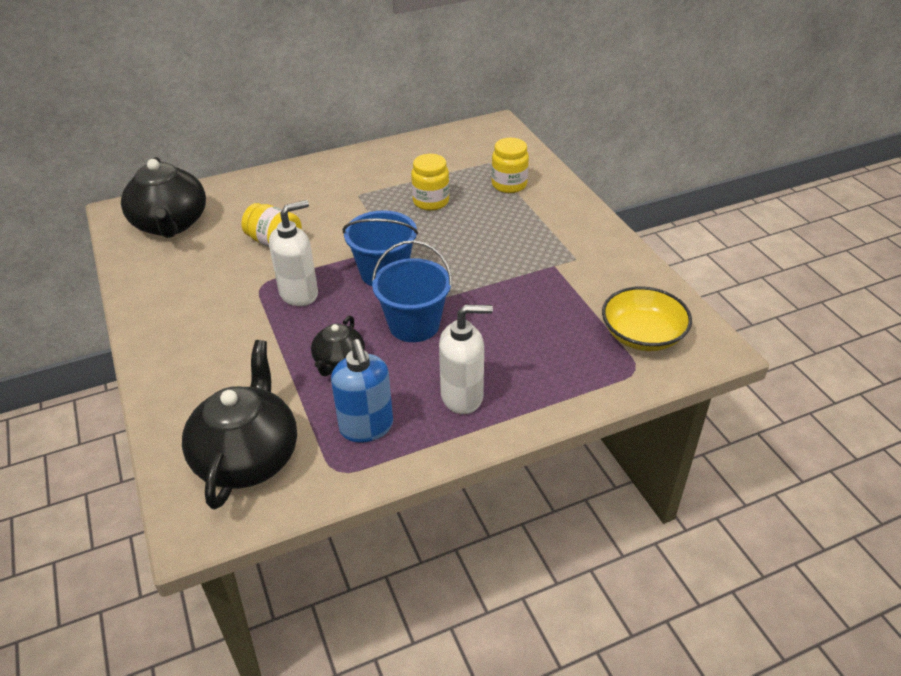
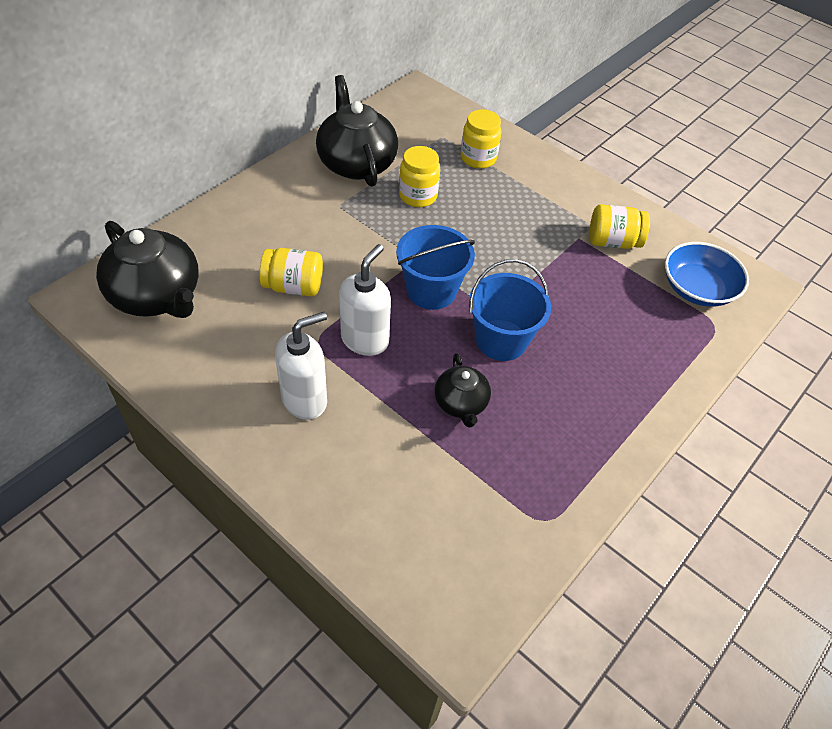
camera: 30 degrees left, 10 degrees up
(248, 457) = (452, 539): black teapot -> black teapot (356, 163)
(366, 427) = (538, 465): blue soap dispenser -> none
(462, 396) = (597, 401): white soap dispenser -> white soap dispenser (305, 400)
(585, 276) = (613, 242): none -> yellow jar
(642, 335) = (697, 289): yellow bowl -> blue bowl

